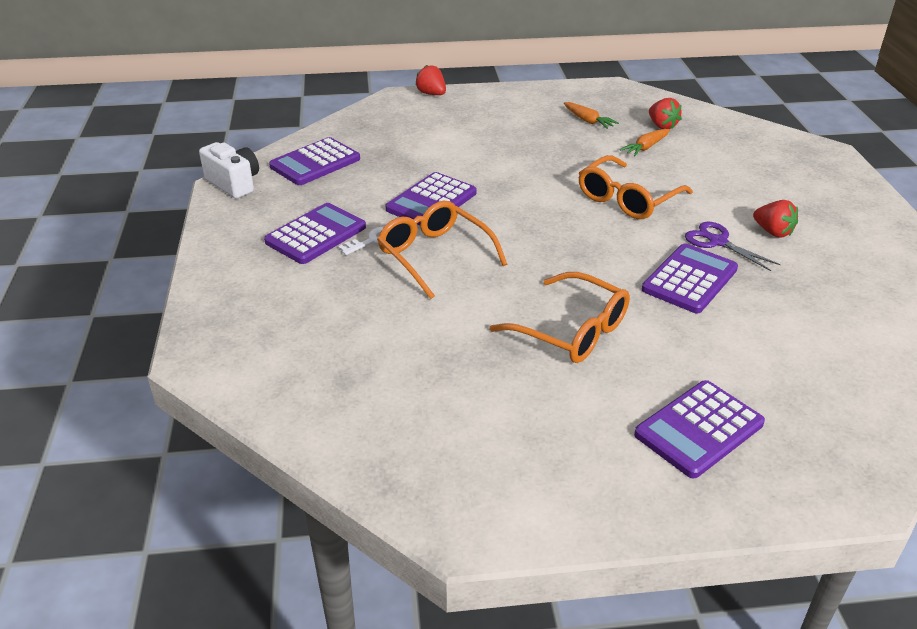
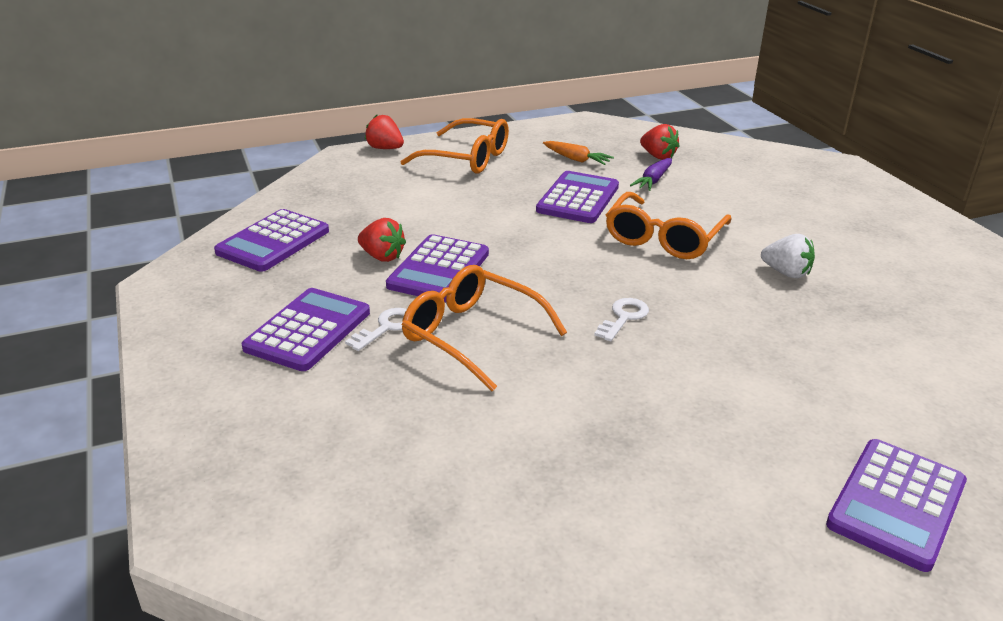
camera: 15 degrees left, 5 degrees down
(234, 183) = (174, 280): white camera -> none
(559, 259) = (623, 318): none -> white key
(573, 331) = (684, 404): orange glasses -> orange glasses (468, 158)
(646, 147) = (653, 180): orange carrot -> purple carrot
(690, 279) = (781, 320): purple calculator -> purple calculator (578, 199)
(717, 242) = (786, 273): purple scissors -> white strawberry
(773, 232) = (836, 254): red strawberry -> red strawberry (382, 257)

